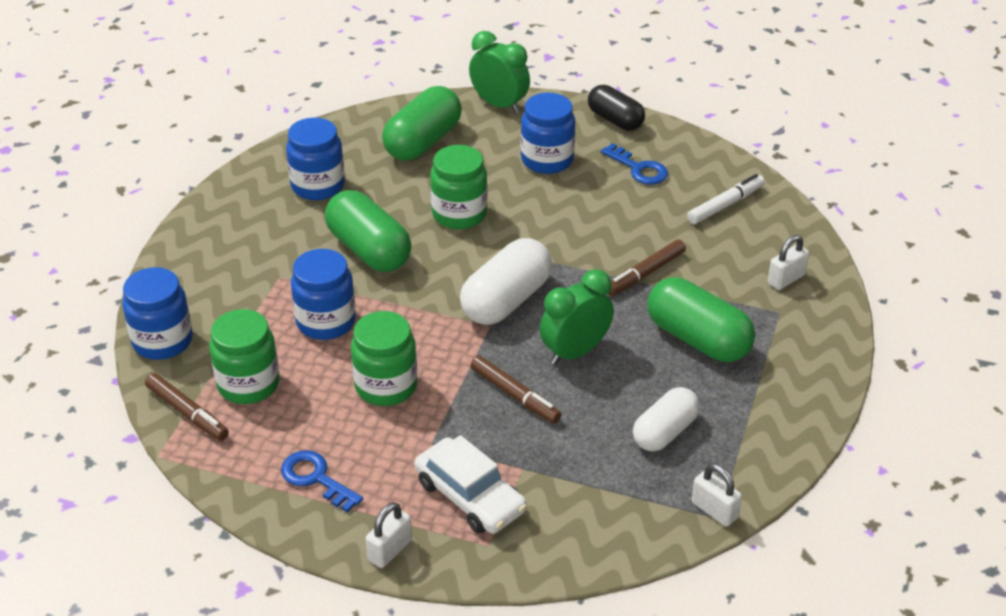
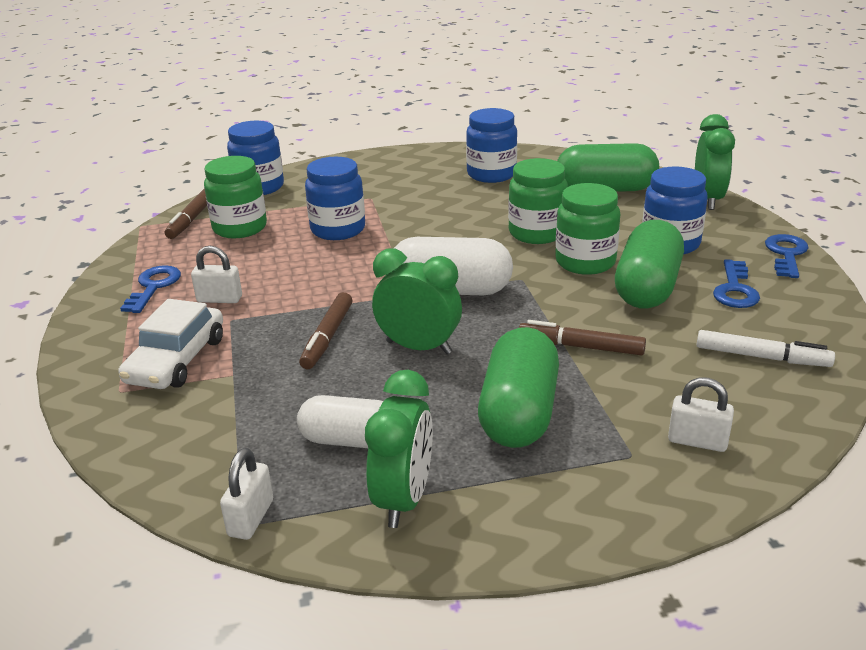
camera: 60 degrees right, 10 degrees down
(369, 250) = (442, 216): green capsule -> green capsule (647, 287)
(386, 386) = (285, 277): green jar -> green jar (585, 262)
(390, 550) = (87, 346): white padlock -> white padlock (219, 299)
(615, 120) = (786, 254): black capsule -> blue key
(748, 430) = (404, 499): none -> green clock

